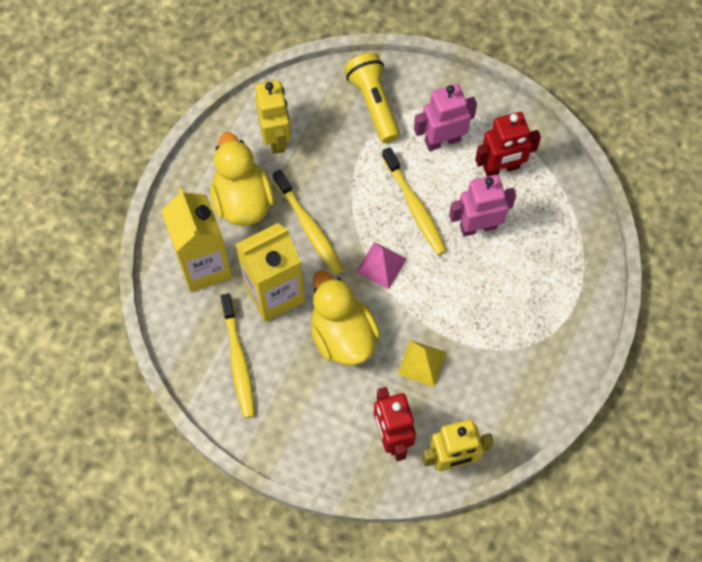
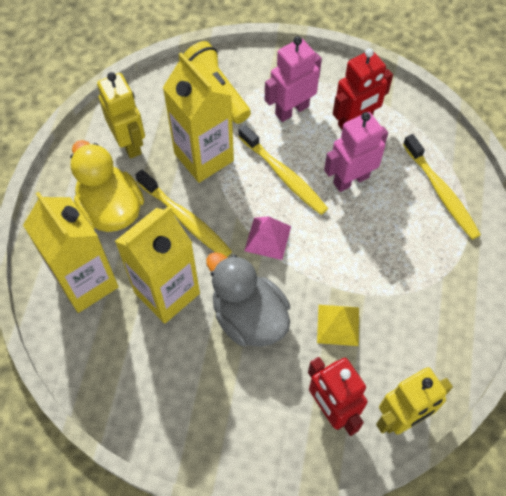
camera: 15 degrees left, 5 degrees down
(238, 360) = (146, 371): yellow toothbrush -> yellow toothbrush (441, 192)
(342, 335) = (249, 317): yellow duck -> grey duck
(343, 169) = (204, 157): none -> yellow carton

